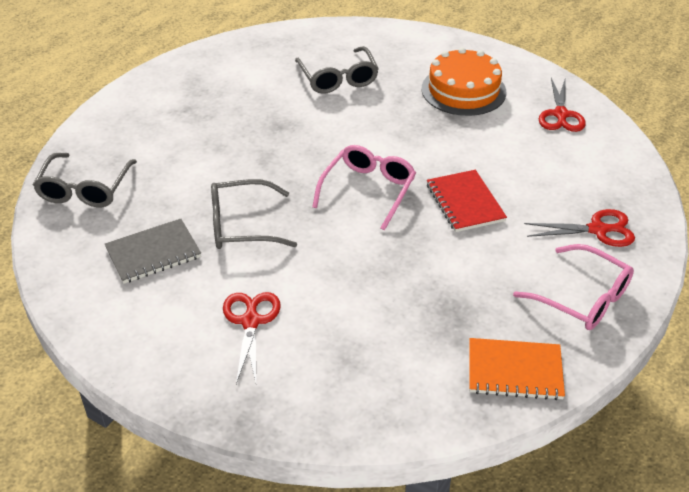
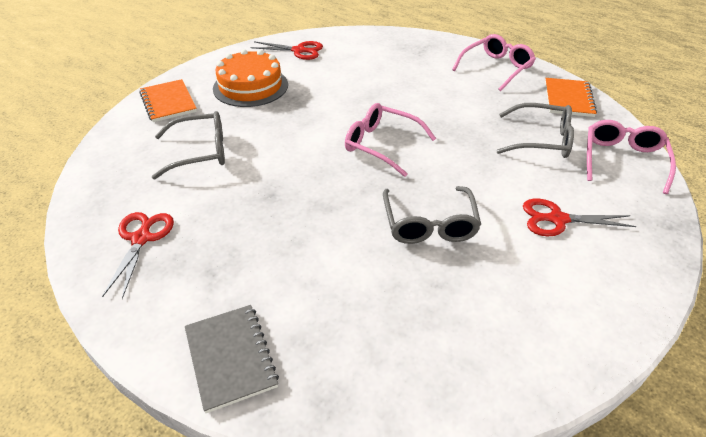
camera: 85 degrees left, 0 degrees up
(85, 189) = (361, 373): grey glasses -> grey glasses (541, 140)
(153, 253) = (476, 293): grey notebook -> grey notebook (230, 358)
(368, 404) = (623, 160): none -> pink glasses
(418, 46) = (168, 102): none -> orange notebook
(465, 203) = (400, 100): red notebook -> none
(597, 230) = (430, 55): red scissors -> red scissors (141, 239)

